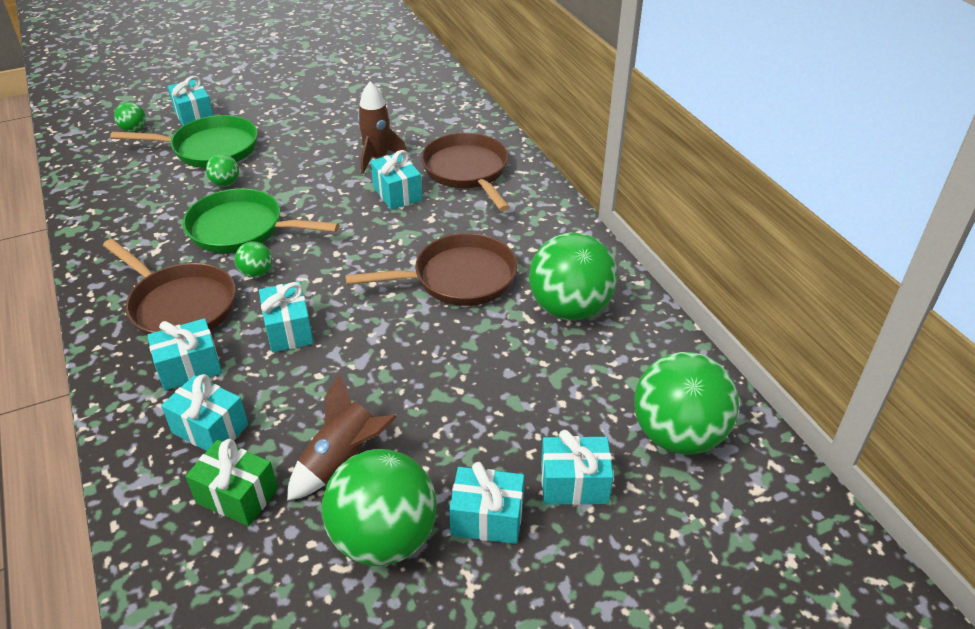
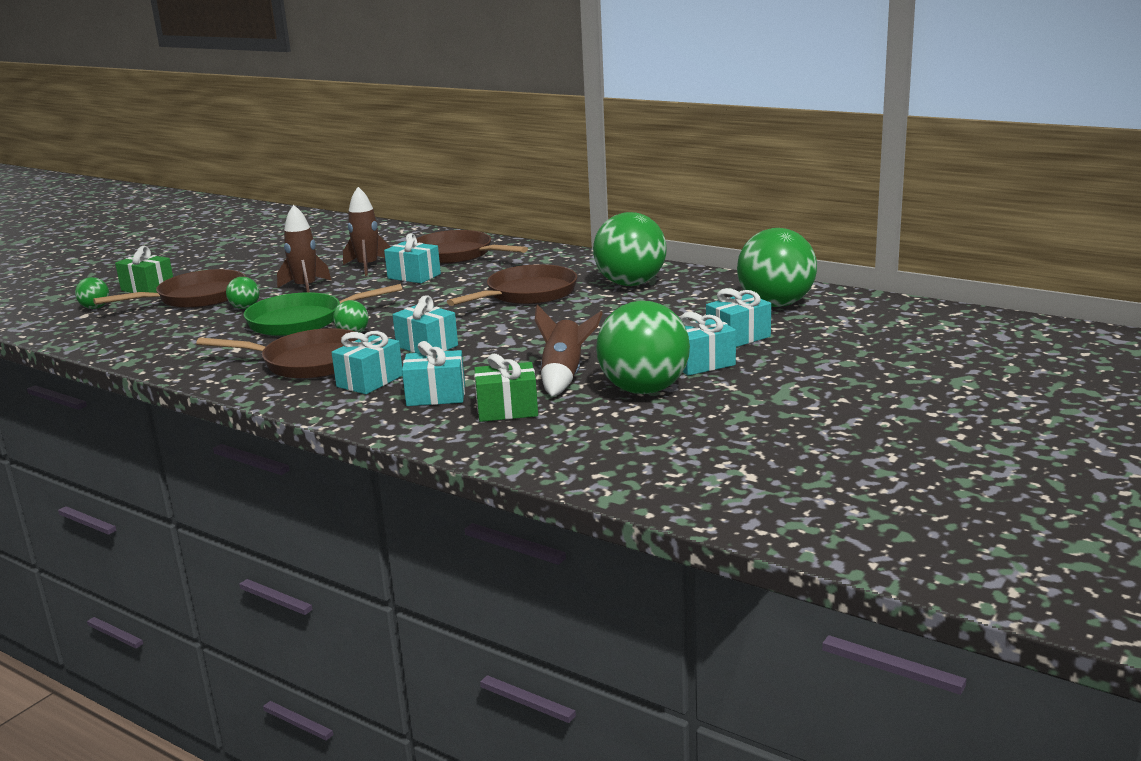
camera: 30 degrees left, 20 degrees down
(194, 116) = (148, 288): turquoise gift -> green gift
(210, 149) = (197, 298): green pan -> brown pan
(298, 172) = (306, 288): none -> brown rocket

